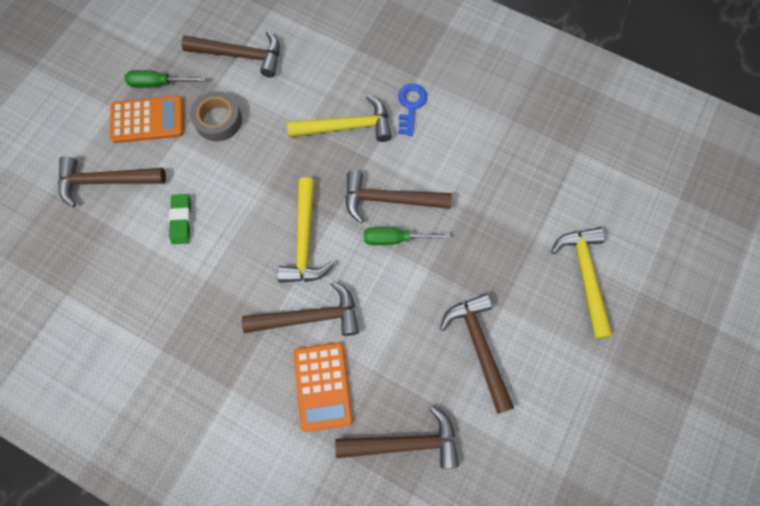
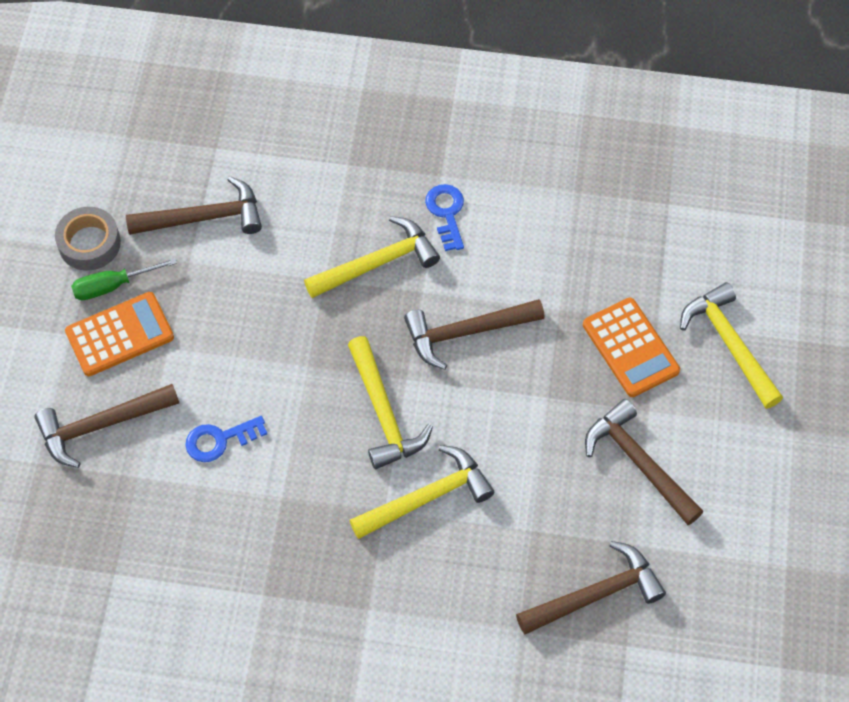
camera: 20 degrees left, 10 degrees down
(181, 220) = (220, 440): green eraser -> blue key
(218, 120) = (211, 306): grey tape -> grey tape (89, 243)
(310, 317) = (427, 497): brown hammer -> yellow hammer
(322, 386) = (475, 567): orange calculator -> orange calculator (630, 348)
(395, 239) = (492, 375): green screwdriver -> none

